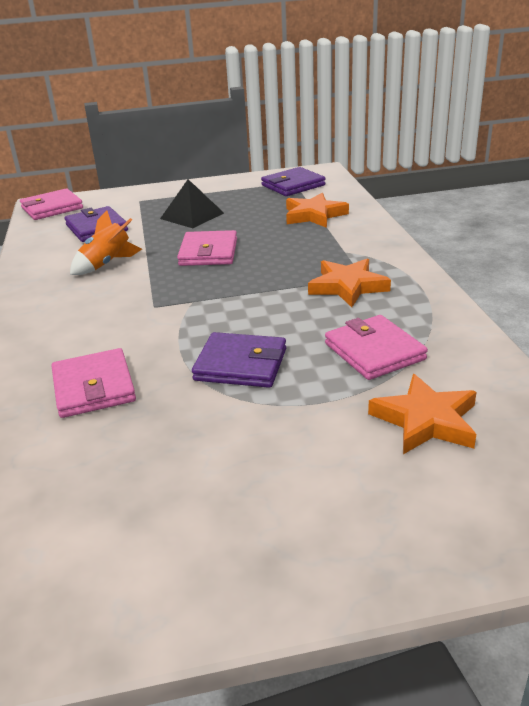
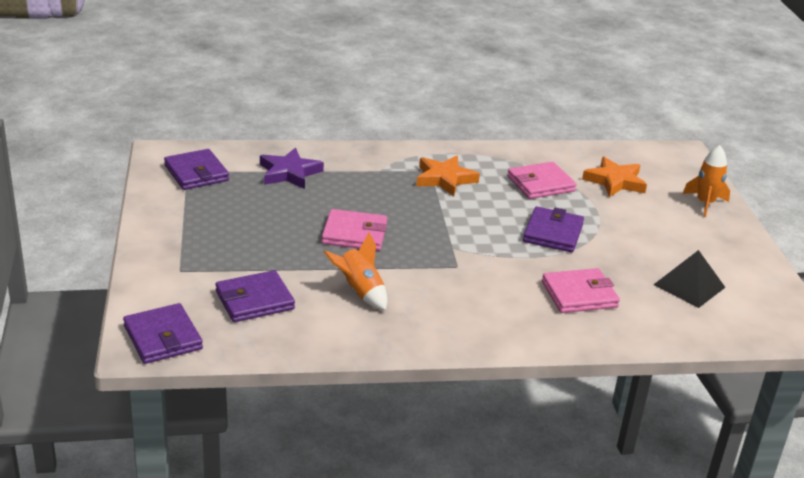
camera: 90 degrees left, 0 degrees up
(52, 208) = (163, 337): pink wallet -> purple wallet
(192, 216) = (252, 238): black pyramid -> black pyramid (689, 286)
(314, 215) = (289, 173): orange star -> purple star
(404, 536) = (705, 203): none -> orange rocket

